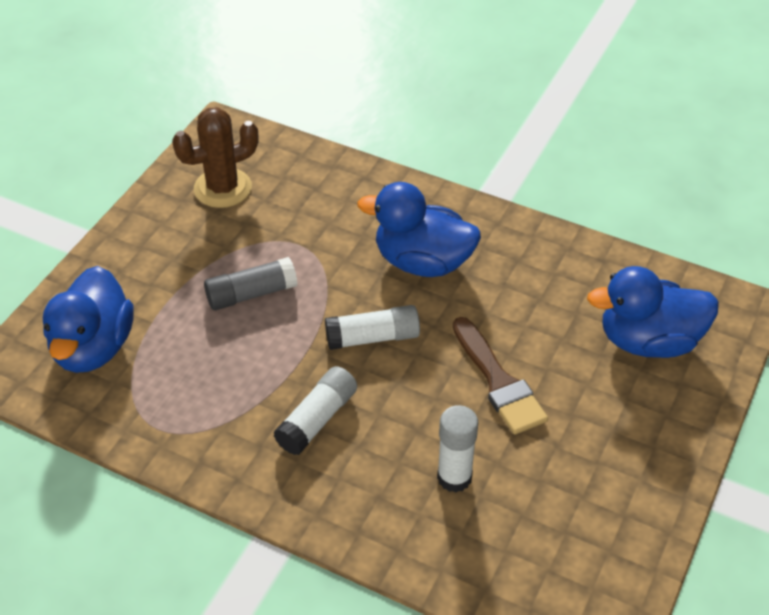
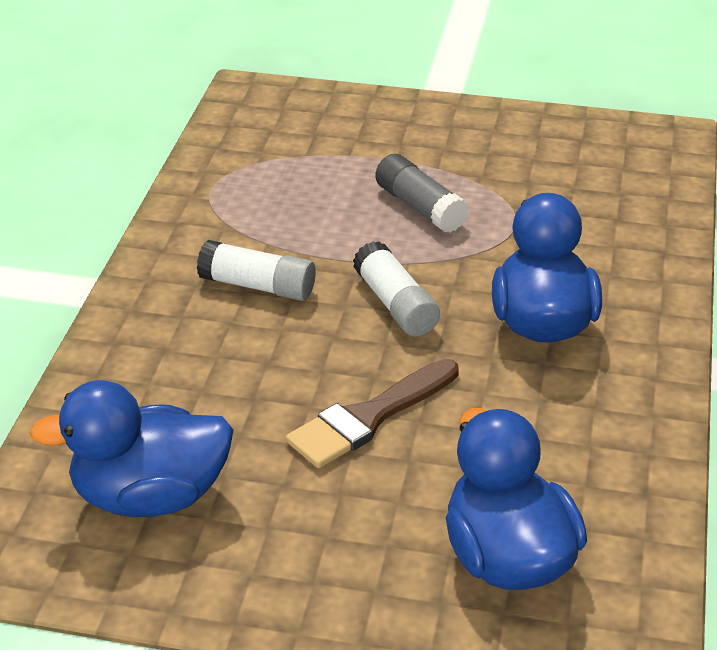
camera: 75 degrees right, 10 degrees down
(93, 347) = (299, 130): blue duck -> blue duck (150, 496)
(223, 188) = (572, 156): brown cactus -> none
(454, 477) = (207, 402): white glue stick -> none

